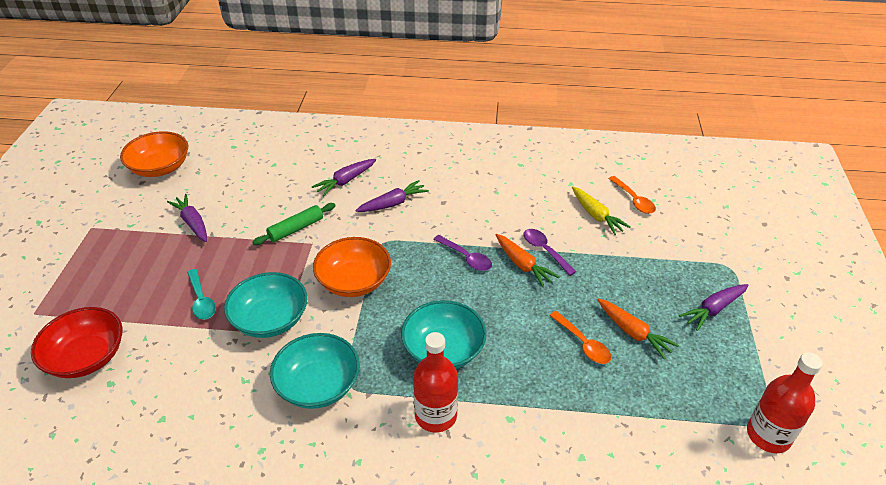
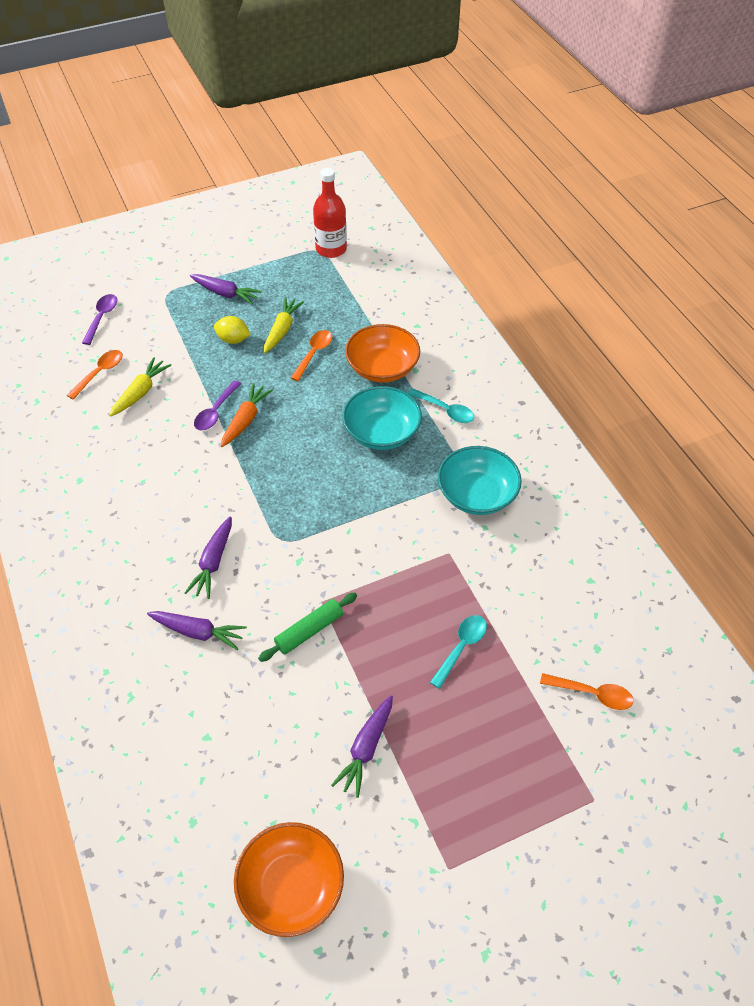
camera: 120 degrees left, 10 degrees up
(87, 357) = (592, 694): red bowl -> orange spoon
(270, 319) = (440, 572): turquoise bowl -> none
(296, 229) = (309, 631): green rolling pin -> green rolling pin turned 60 degrees counterclockwise
(354, 281) = (349, 534): orange bowl -> orange bowl (382, 368)
(393, 203) = (213, 563): purple carrot -> purple carrot turned 105 degrees counterclockwise
(436, 415) = (445, 410): red bottle -> turquoise spoon
(466, 257) = (261, 464): purple spoon -> purple spoon (102, 318)
(633, 333) = (282, 330): orange carrot -> yellow carrot
(636, 292) = (233, 340): none -> yellow lemon

